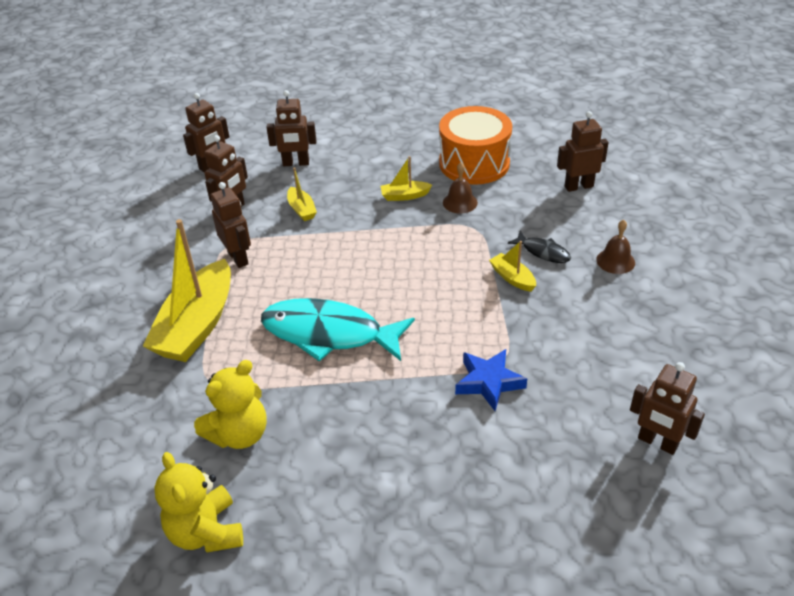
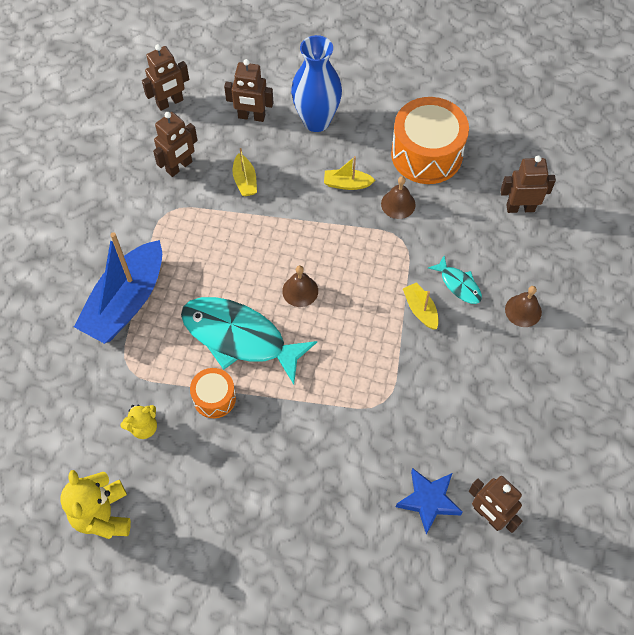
camera: 10 degrees right, 20 degrees up
(197, 325) = (126, 302): yellow boat -> blue boat
(238, 258) = (175, 230): brown robot -> none
(239, 434) = (143, 427): yellow teddy bear -> yellow teddy bear, size x0.60
(315, 392) = (214, 398): none -> orange drum
(360, 157) = (316, 121): none -> blue vase
(383, 284) = (300, 291): none -> brown bell
(488, 382) = (365, 422): blue star -> blue star (428, 500)
(543, 252) = (458, 284): black fish -> turquoise fish

